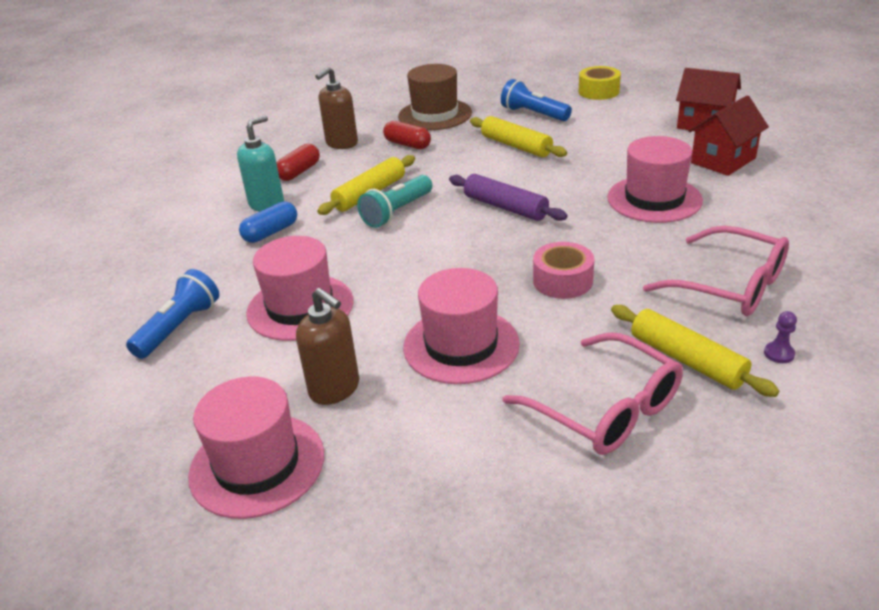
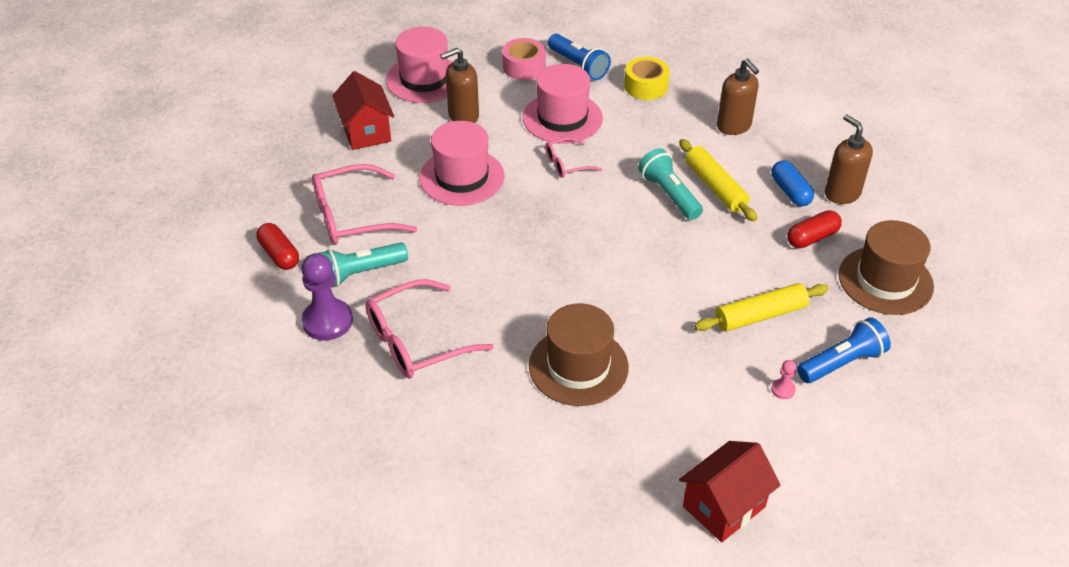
camera: 110 degrees right, 10 degrees up
(267, 204) = (734, 126): turquoise soap dispenser -> brown soap dispenser
(271, 232) = (681, 121): blue capsule -> blue capsule (790, 192)
(299, 172) = (790, 155): red capsule -> red capsule (279, 254)
(387, 280) = (566, 164): none -> pink glasses
(505, 207) = (632, 261): purple rolling pin -> none
(562, 281) = (495, 252): pink tape -> pink tape (524, 67)
(581, 126) = (783, 389): none -> pink pawn
(598, 91) = (886, 456): yellow tape -> yellow tape (646, 86)
(654, 199) = (578, 366): pink hat -> brown hat
(687, 359) = (361, 273): yellow rolling pin -> turquoise flashlight
(723, 160) = (620, 466): red house -> red house (366, 131)
(779, 354) = (327, 321): purple pawn -> purple pawn, size x2.23

